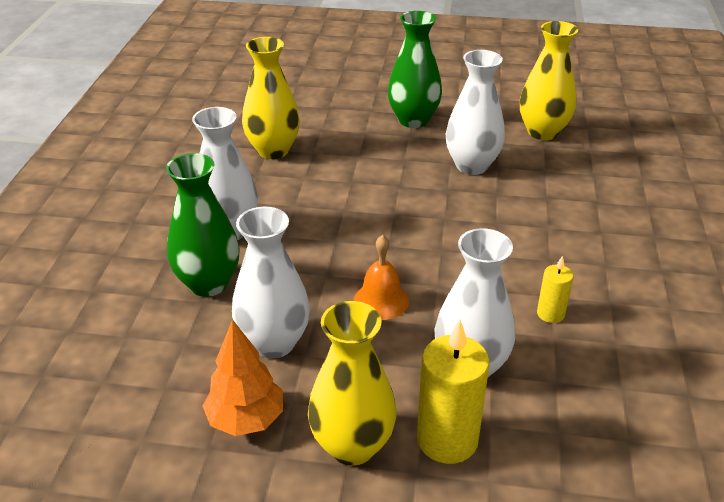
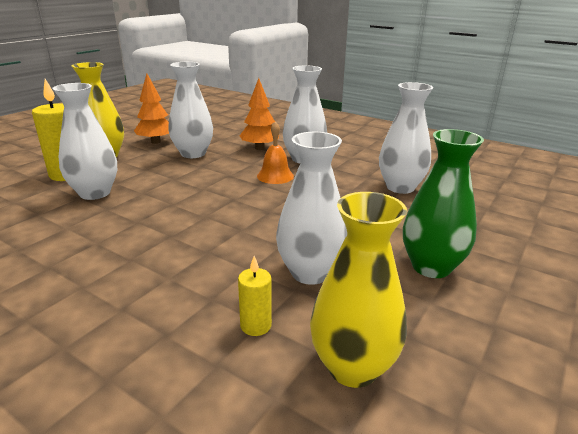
camera: 115 degrees right, 10 degrees down
(208, 283) = (259, 148): green vase -> orange tree
(273, 150) = (400, 187): yellow vase -> white vase
(381, 300) = (184, 184): orange bell -> orange bell (275, 176)
(550, 314) = (83, 234): yellow candle -> yellow candle (256, 325)

